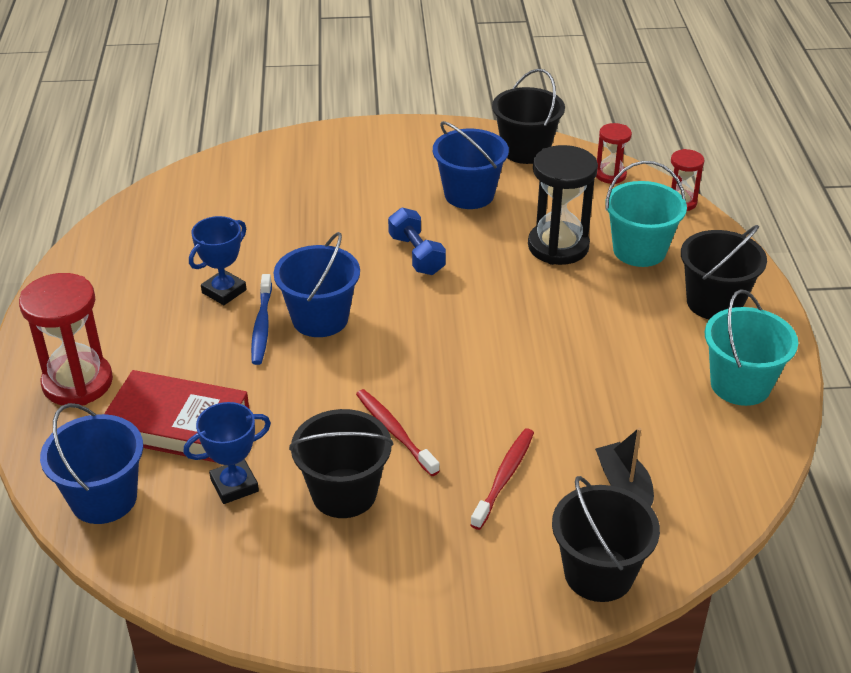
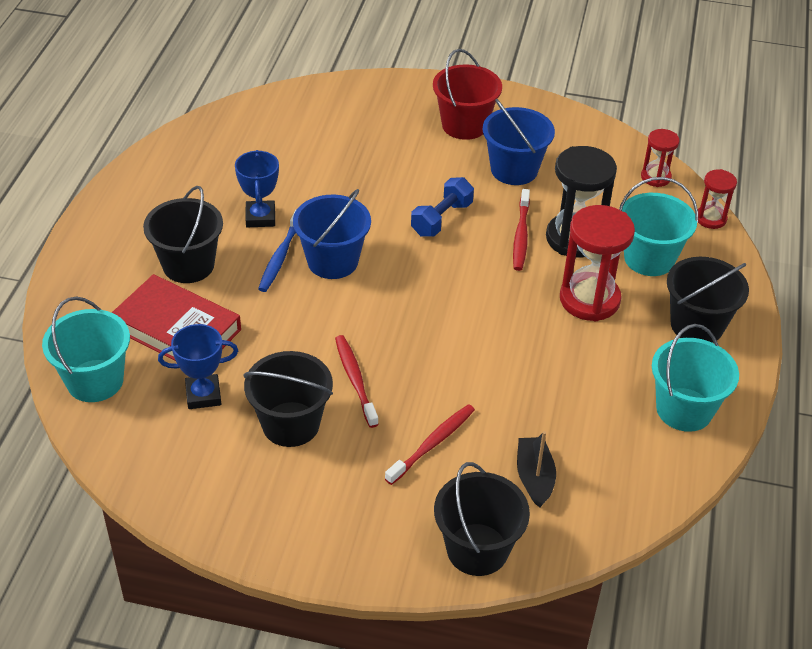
camera: 15 degrees right, 5 degrees up
(77, 383) = (110, 274): red hourglass -> red hourglass (589, 299)
(104, 499) = (95, 381): blue bucket -> turquoise bucket
(224, 291) = (260, 217): blue trophy -> blue trophy turned 60 degrees counterclockwise
(401, 162) = (464, 125): none -> red bucket
(416, 255) = (441, 219): blue dumbbell -> blue dumbbell turned 45 degrees clockwise
(504, 254) = (521, 235): none -> red toothbrush
(525, 150) = (585, 136): black bucket -> black bucket (188, 265)

